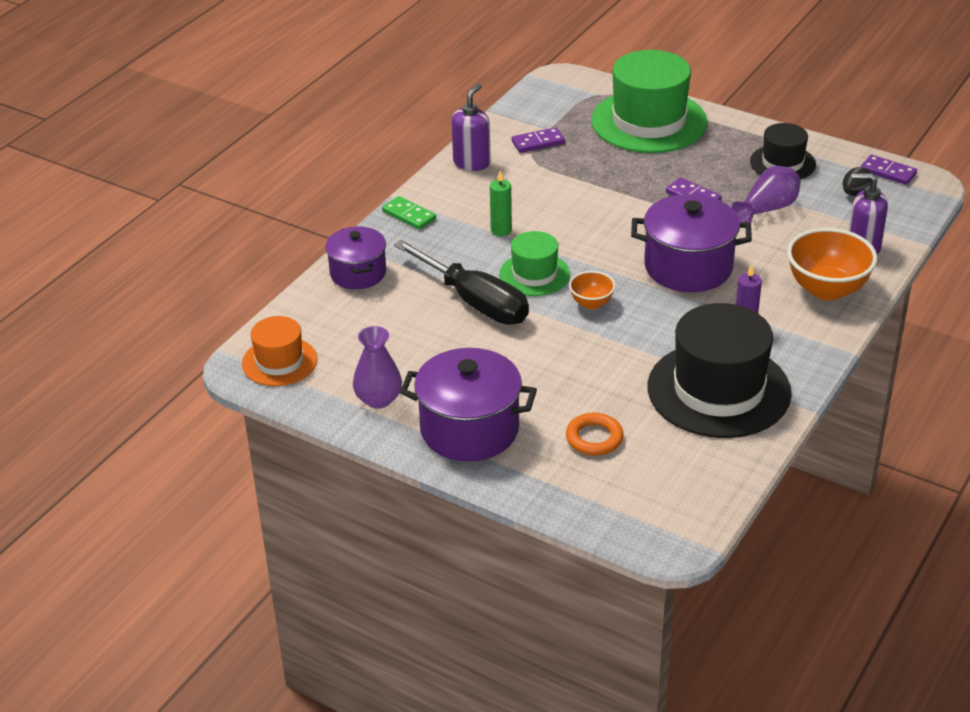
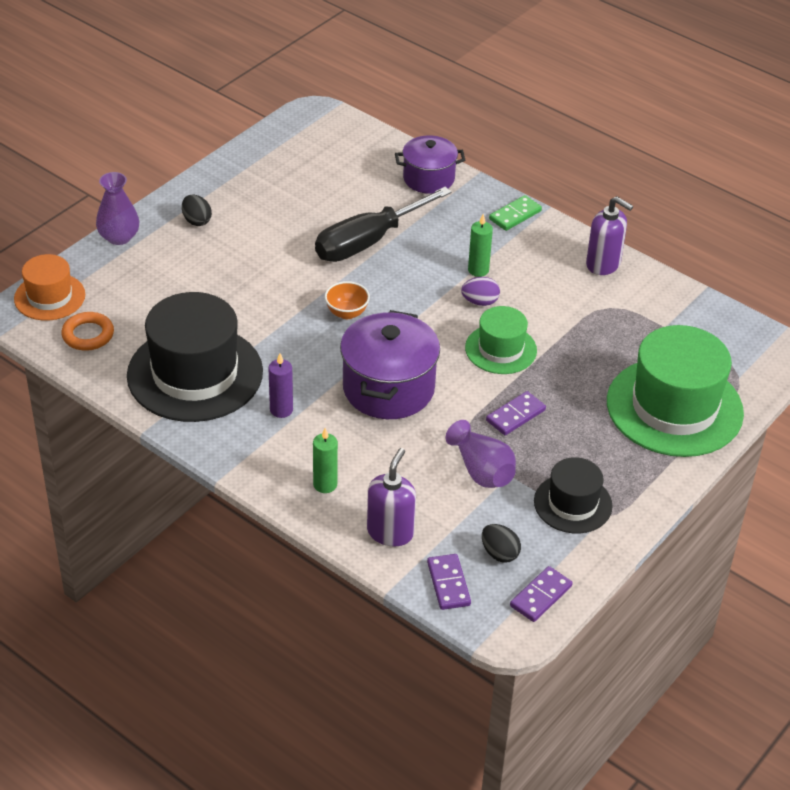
camera: 95 degrees right, 5 degrees up
(279, 361) = (316, 130): orange hat -> orange hat (49, 297)
(378, 399) = (251, 177): purple vase -> purple vase (119, 237)
(469, 429) = (196, 221): purple pot -> black egg
(534, 274) = (401, 283): green hat -> green hat (500, 349)
(538, 142) = (638, 315): purple domino -> purple domino (448, 584)
(548, 226) = (480, 302): none -> purple egg
(594, 438) = (159, 287): orange ring -> orange ring (88, 335)
(827, 289) = (325, 484): orange bowl -> green candle

